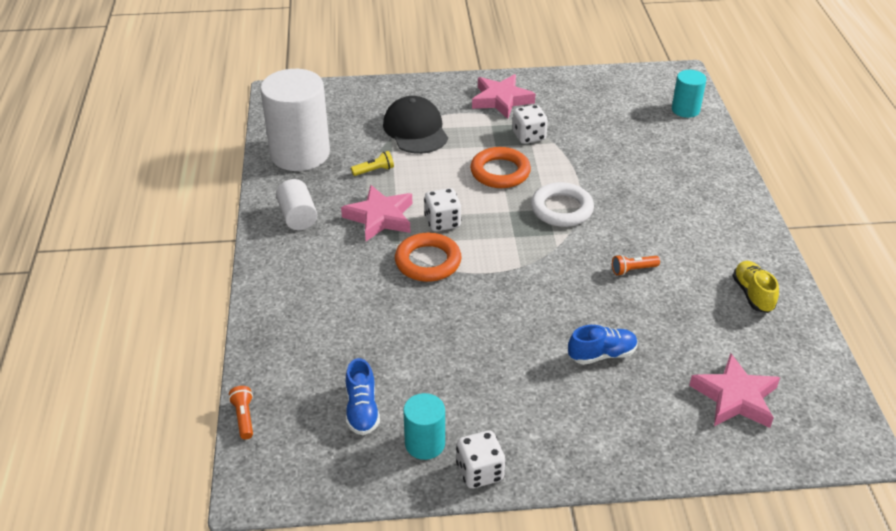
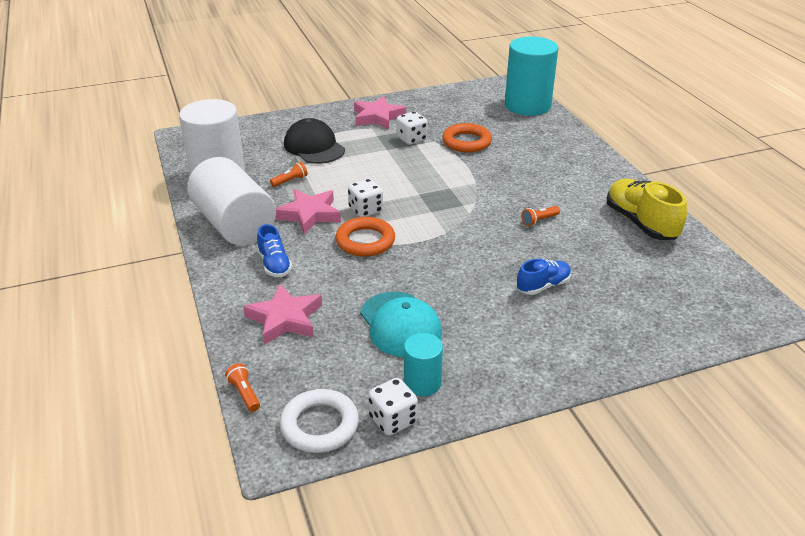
camera: 15 degrees left, 5 degrees down
(298, 216) = (234, 225): white cylinder -> white cylinder, size x2.00
(362, 410) = (354, 366): blue shoe -> blue shoe (274, 264)
(374, 171) = (290, 181): yellow flashlight -> orange flashlight
(427, 371) = (400, 324): none -> turquoise cap
(480, 472) = (481, 396): white dice -> white dice (393, 420)
(500, 172) = (399, 167): orange ring -> orange ring (466, 142)
(561, 209) = (461, 186): white ring -> white ring (319, 425)
(685, 110) = (527, 105): turquoise cylinder -> turquoise cylinder, size x2.00
(735, 397) = (664, 298): pink star -> pink star (285, 319)
(752, 294) = (640, 223): yellow shoe -> yellow shoe, size x1.70

